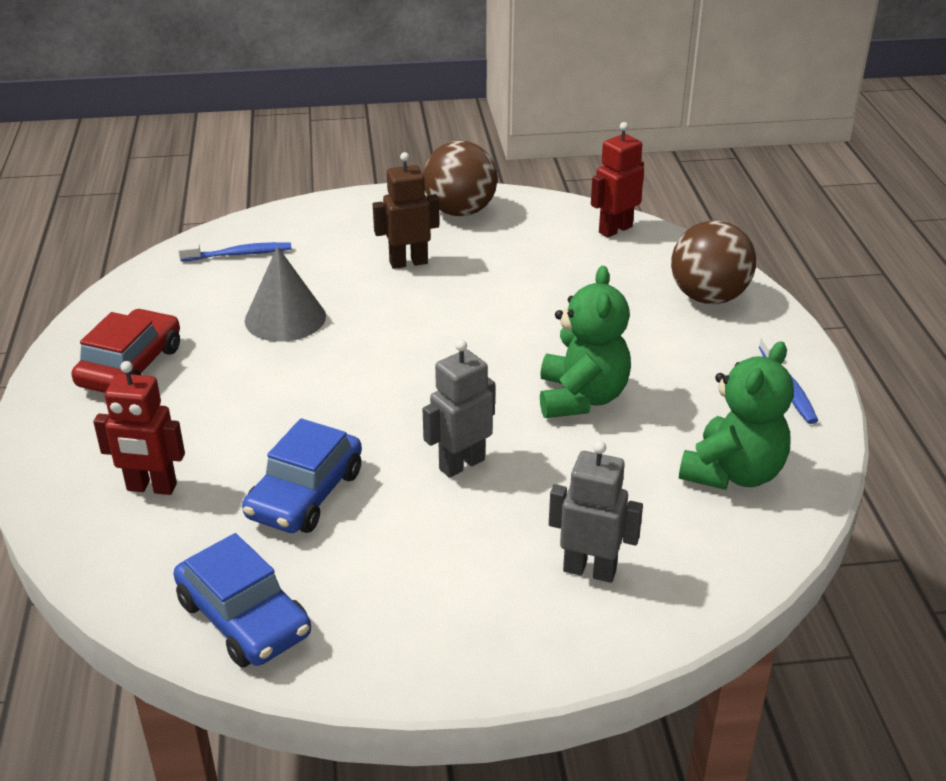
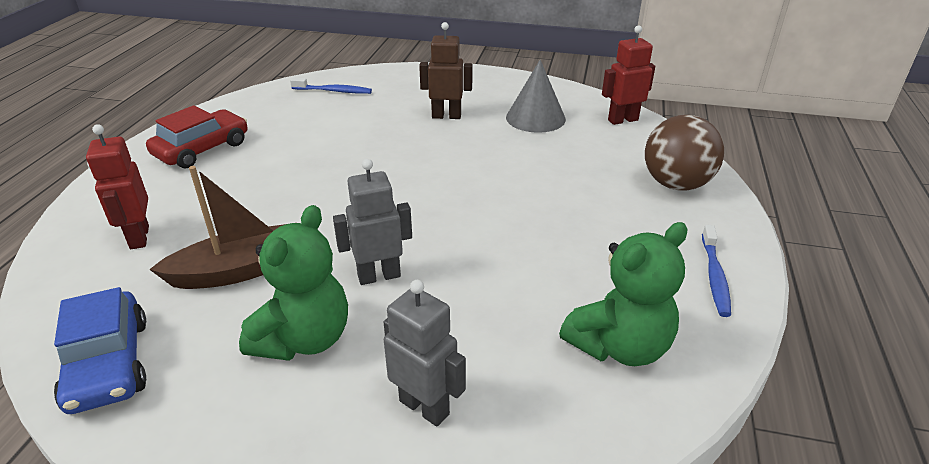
camera: 20 degrees right, 0 degrees up
(151, 488) = (139, 237): red robot -> red robot turned 45 degrees clockwise
(285, 318) = (331, 137): grey cone -> grey cone (535, 118)
(305, 494) = (240, 270): blue car -> brown boat
(460, 211) = (508, 89): brown ball -> none
(581, 398) = (516, 243): green teddy bear -> green teddy bear (304, 339)

